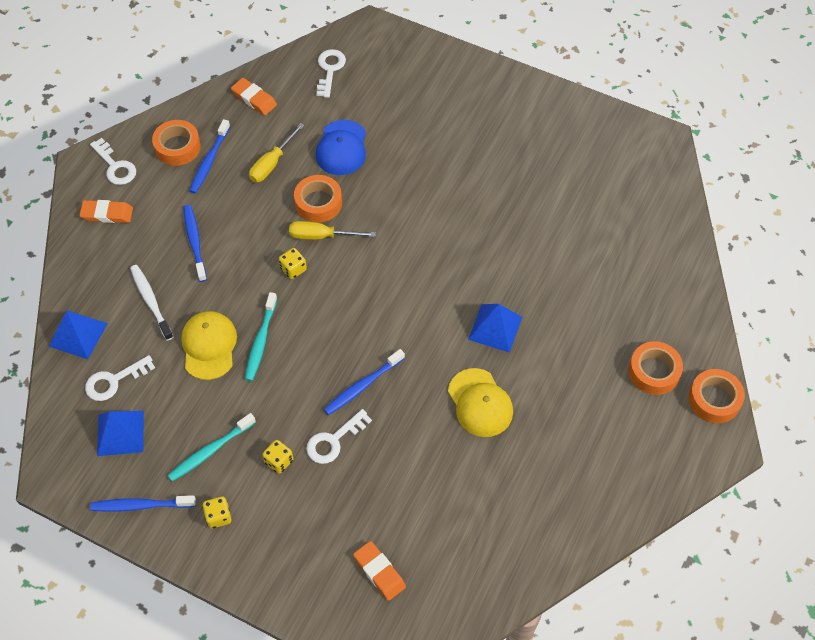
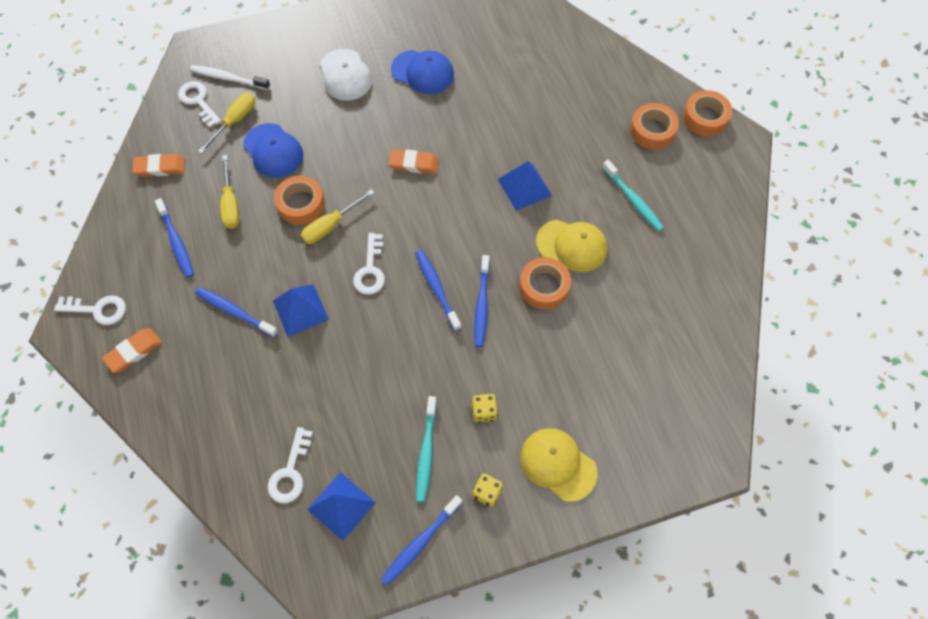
camera: 45 degrees left, 5 degrees up
(78, 335) = (218, 465): blue pyramid -> blue pyramid (300, 310)
(151, 301) = (250, 386): white toothbrush -> white toothbrush (228, 78)
(177, 147) = (136, 252): orange tape -> orange tape (544, 287)
(209, 346) = (336, 378): yellow cap -> yellow cap (558, 464)
(261, 341) = (372, 339): turquoise toothbrush -> turquoise toothbrush (633, 200)
(293, 269) = (337, 267): yellow dice -> none
(334, 440) = (505, 361): white key -> white key (370, 270)
(338, 105) = (235, 121): none -> yellow screwdriver
(344, 346) = (437, 289): none -> blue toothbrush
(379, 572) = (637, 420): orange eraser -> orange eraser (414, 164)
(456, 131) = (345, 75): none -> white cap
(517, 175) = (422, 72): none -> blue cap

